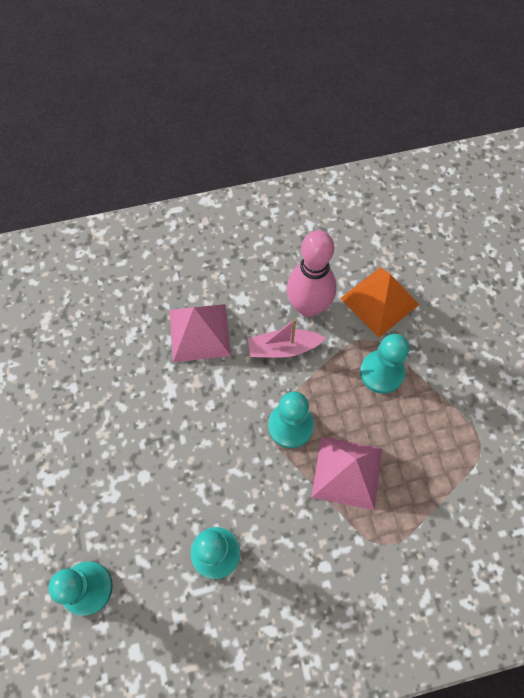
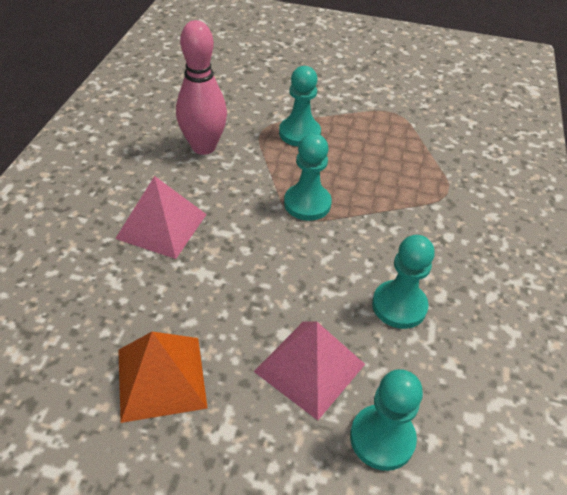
camera: 65 degrees left, 20 degrees down
(283, 348) = (229, 178): pink boat -> none
(347, 472) = (373, 188): pink pyramid -> pink pyramid (310, 367)
(379, 301) = (236, 108): orange pyramid -> orange pyramid (161, 378)

